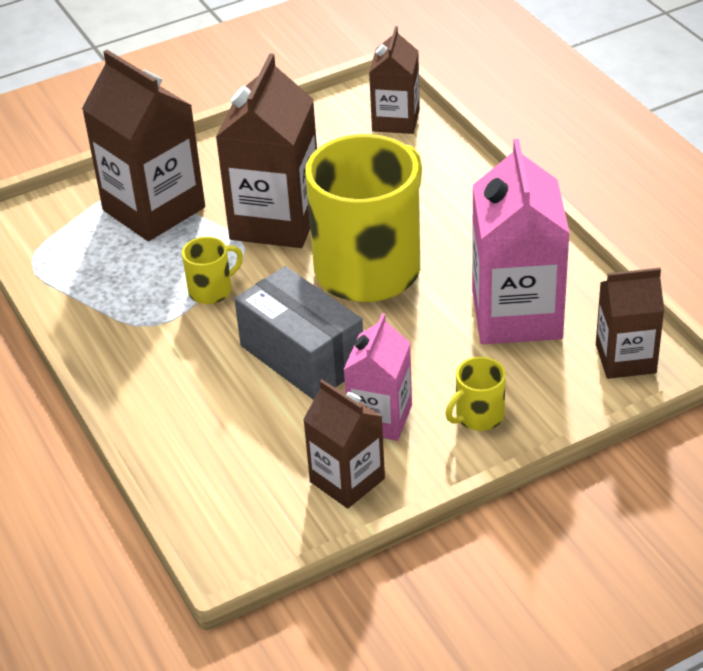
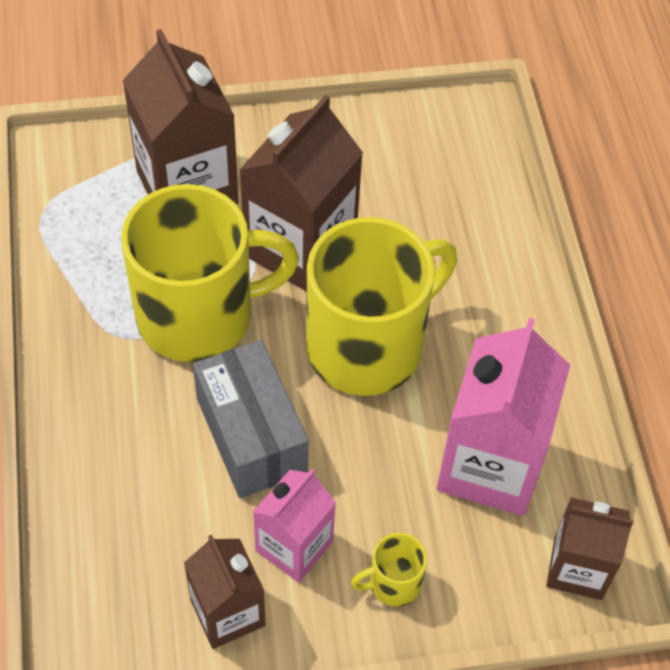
camera: 15 degrees right, 15 degrees up
(212, 290) = (199, 315): yellow mug -> yellow mug, size x2.46
(396, 120) = (479, 157): brown carton -> none

